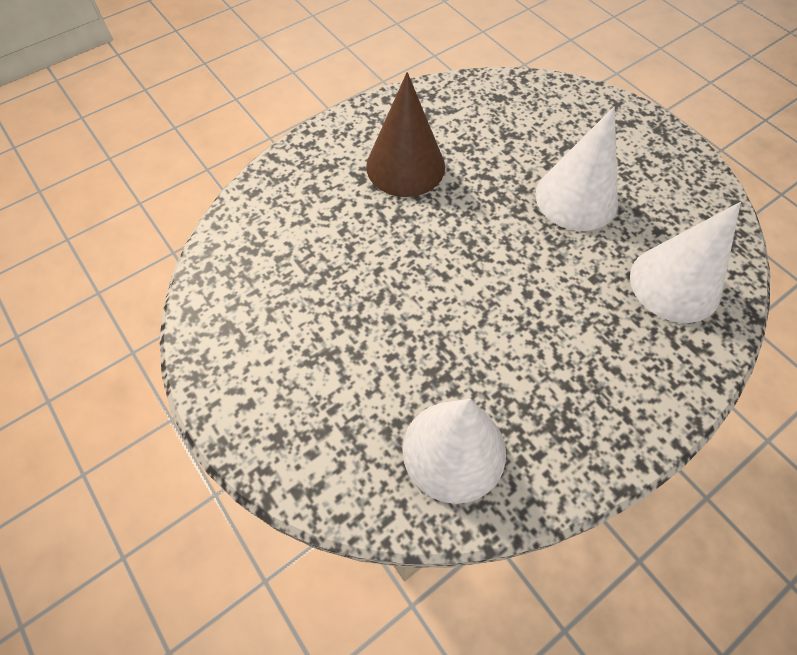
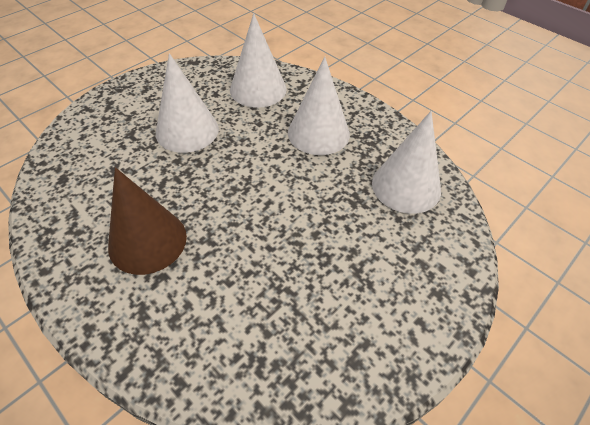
camera: 100 degrees left, 10 degrees down
(573, 352) = (318, 133): none -> white cone

